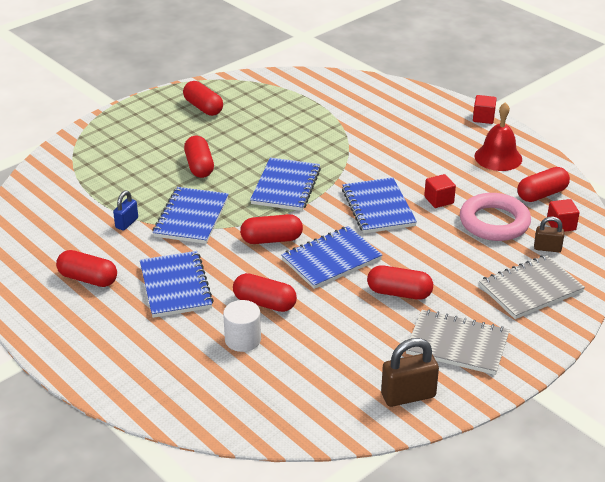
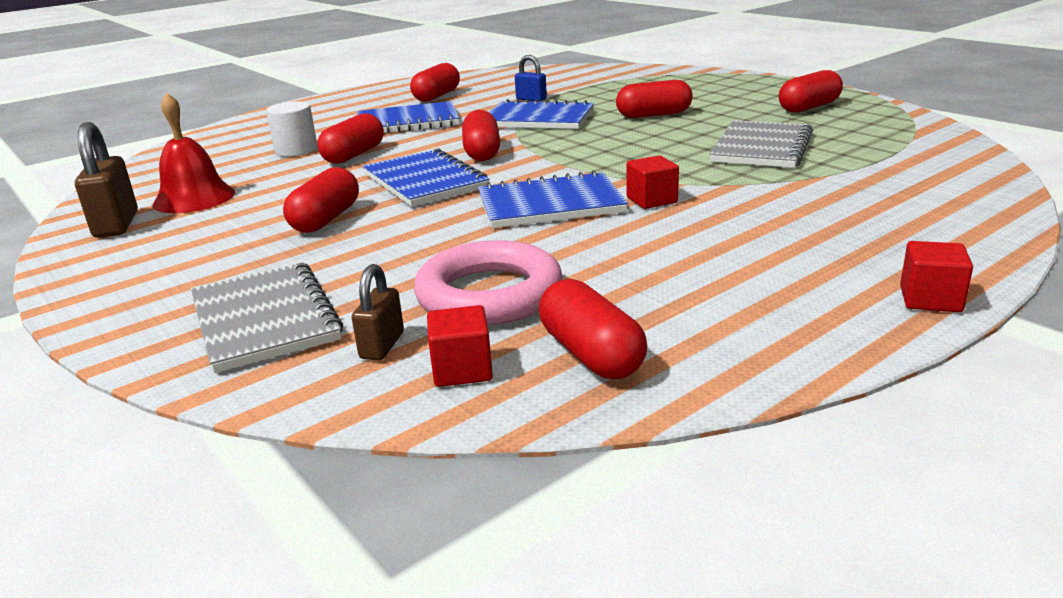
camera: 95 degrees right, 10 degrees down
(286, 186) = (609, 153): blue notebook -> none
(439, 200) = (571, 247): red cube -> red cube (652, 200)
(457, 344) = (181, 255): grey notebook -> grey notebook (762, 148)
(498, 157) = (746, 309): red bell -> red bell (194, 198)

